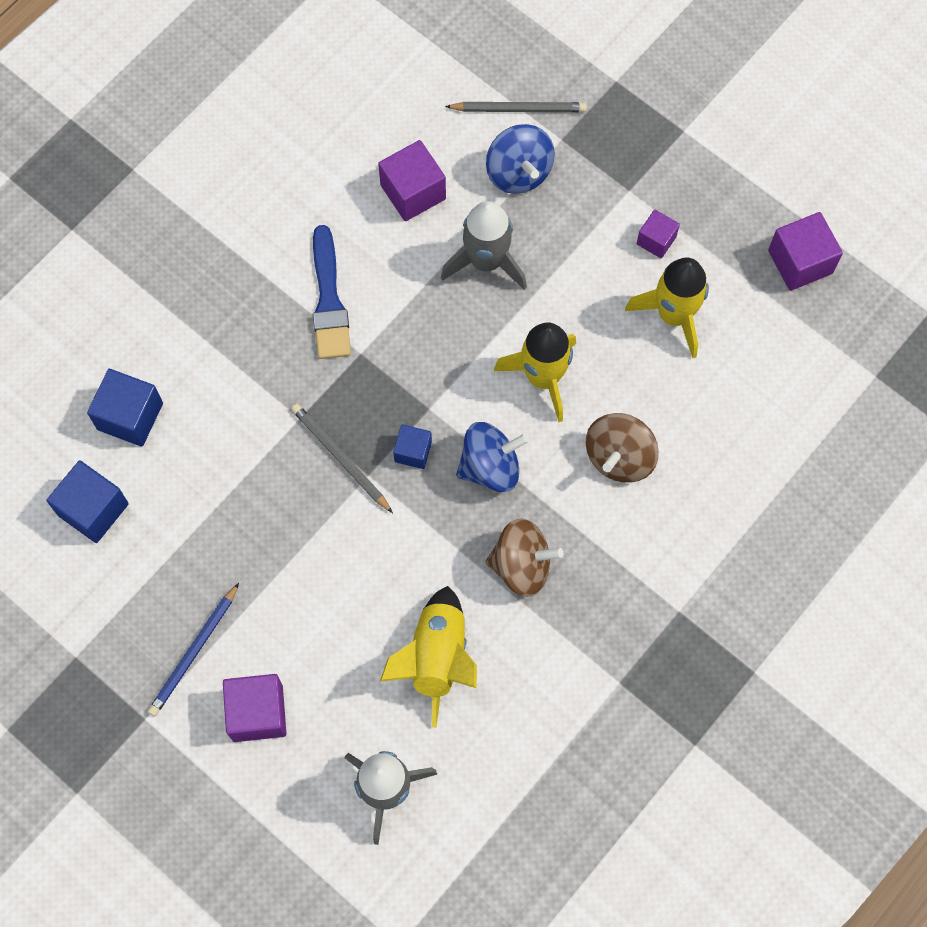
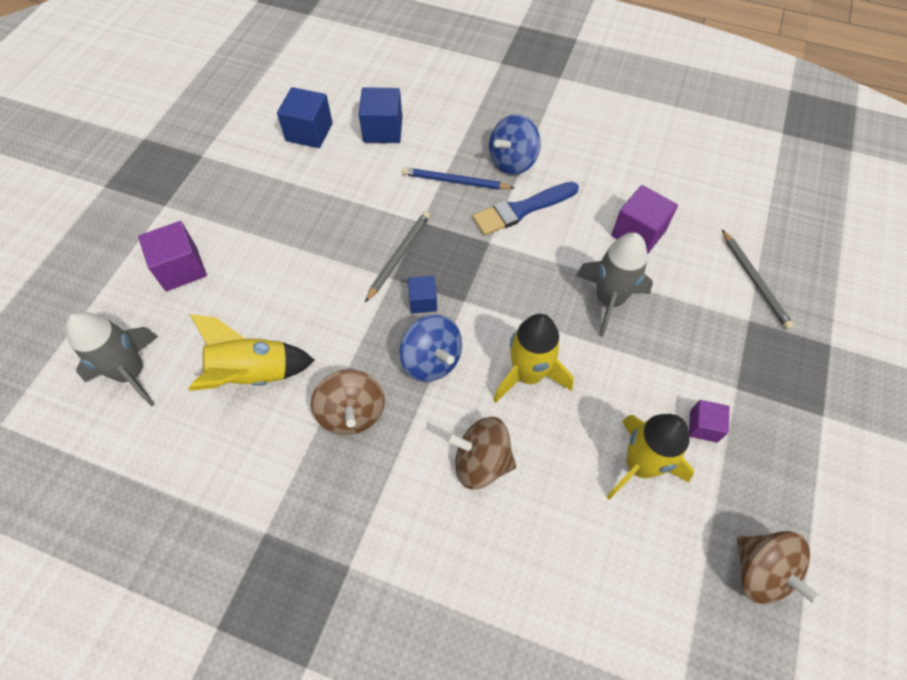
camera: 70 degrees right, 10 degrees down
(194, 652) = (220, 217): blue pencil -> blue pencil (455, 181)
(519, 172) = (699, 298): blue spinning top -> blue spinning top (512, 161)
(800, 262) = (760, 571): purple cube -> brown spinning top

